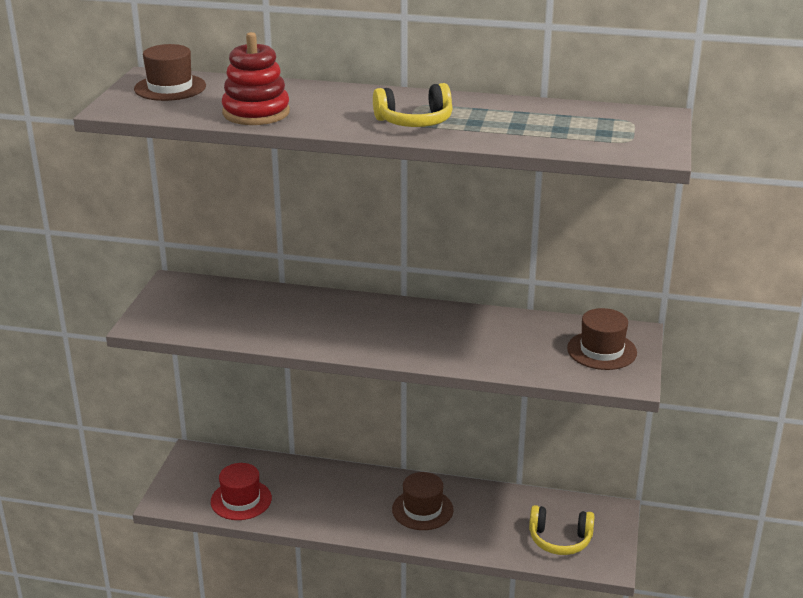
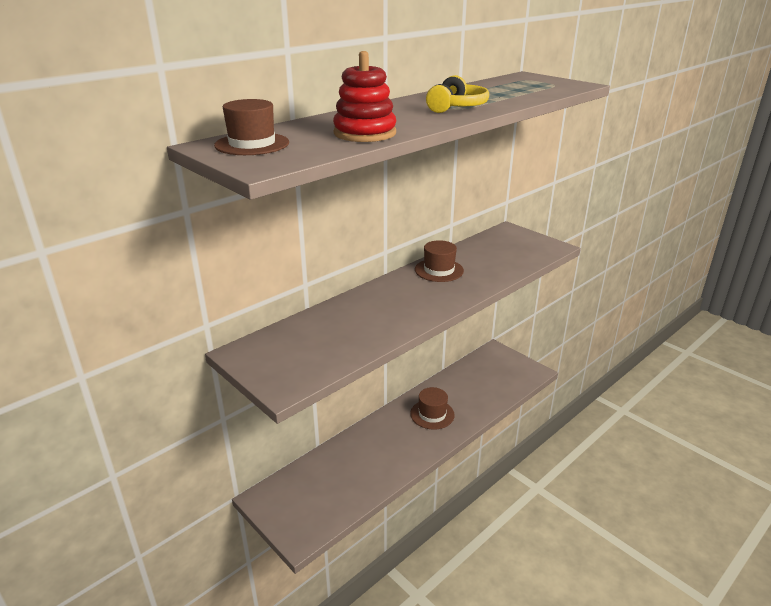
camera: 55 degrees left, 0 degrees up
(241, 500) = (342, 493): red hat -> none
(560, 539) = (502, 377): yellow headphones -> none
(601, 350) = (517, 243): brown hat -> brown hat (439, 270)

